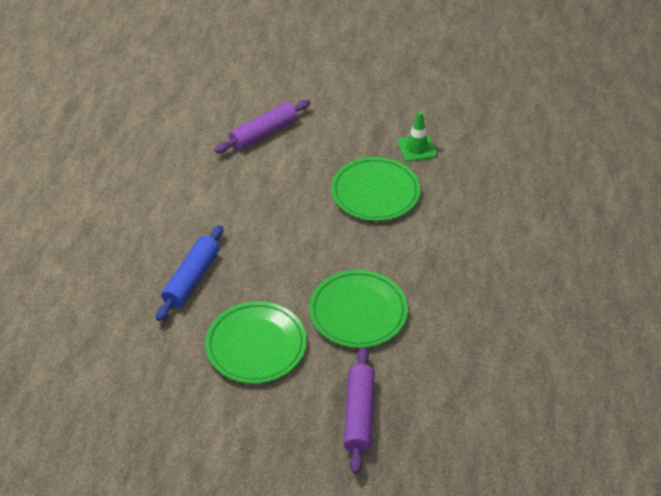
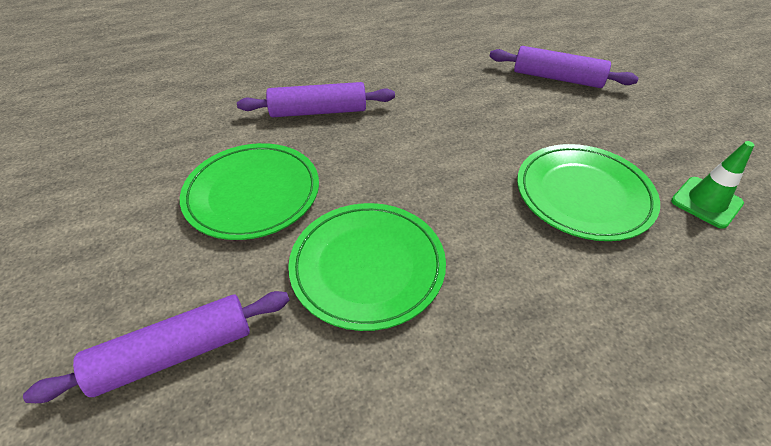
camera: 60 degrees right, 0 degrees up
(191, 278) = (318, 111): blue rolling pin -> purple rolling pin

